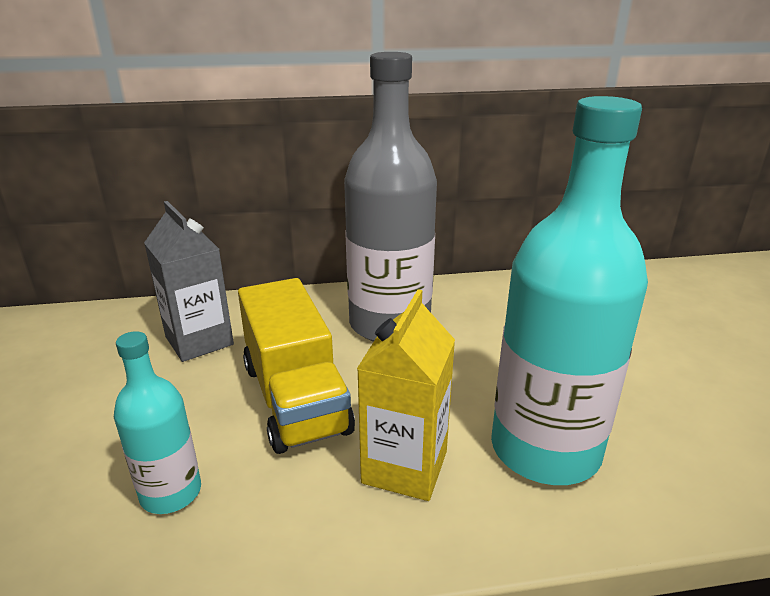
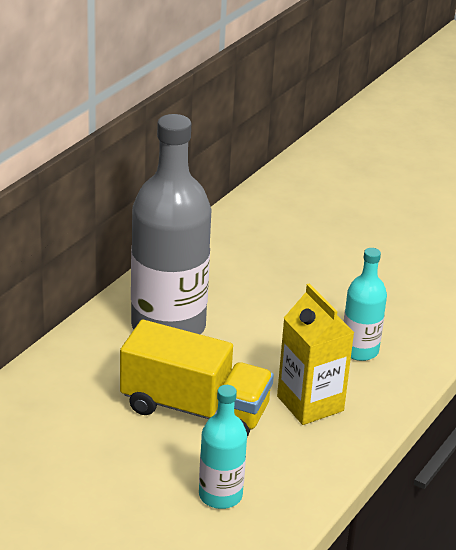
camera: 50 degrees left, 5 degrees up
(199, 341) = (61, 418): grey carton -> none
(545, 449) = (359, 350): turquoise bottle -> turquoise bottle, size x0.51

